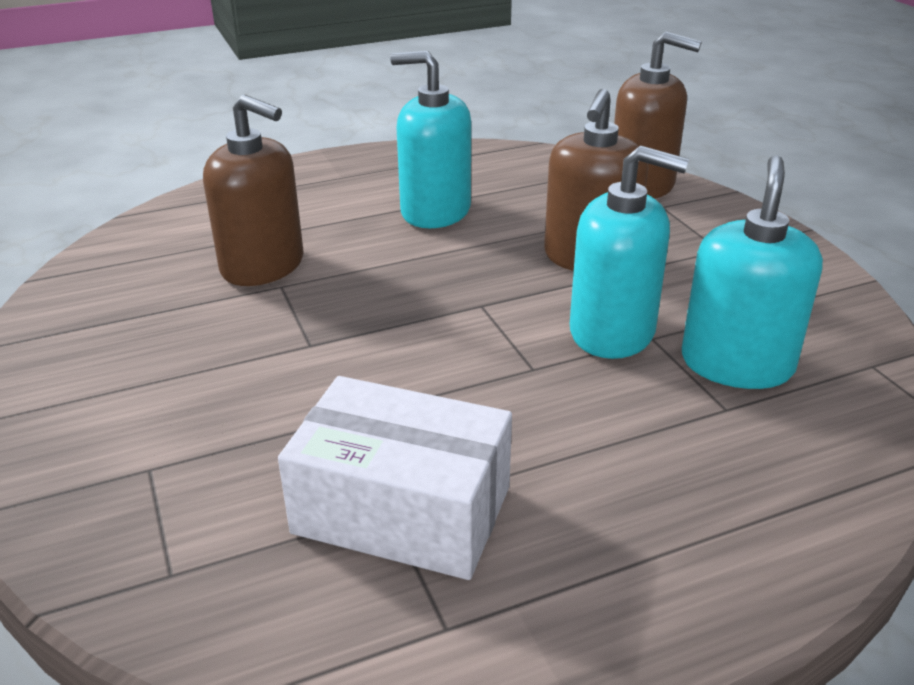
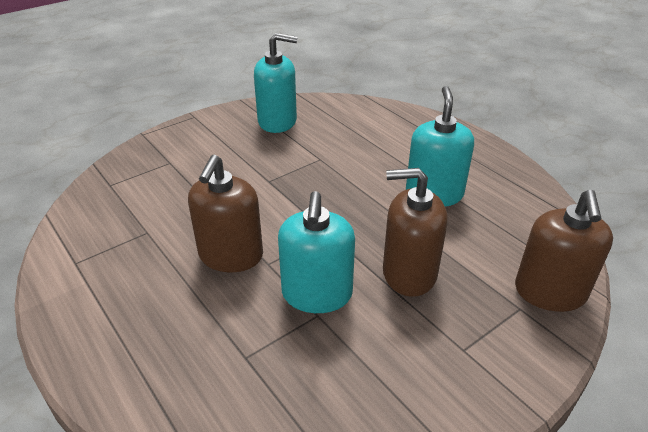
camera: 75 degrees right, 5 degrees up
(263, 266) = (336, 148): brown soap dispenser -> brown soap dispenser (231, 255)
(402, 510) = (146, 236): white box -> none
(736, 364) = (297, 361): turquoise soap dispenser -> turquoise soap dispenser (277, 121)

